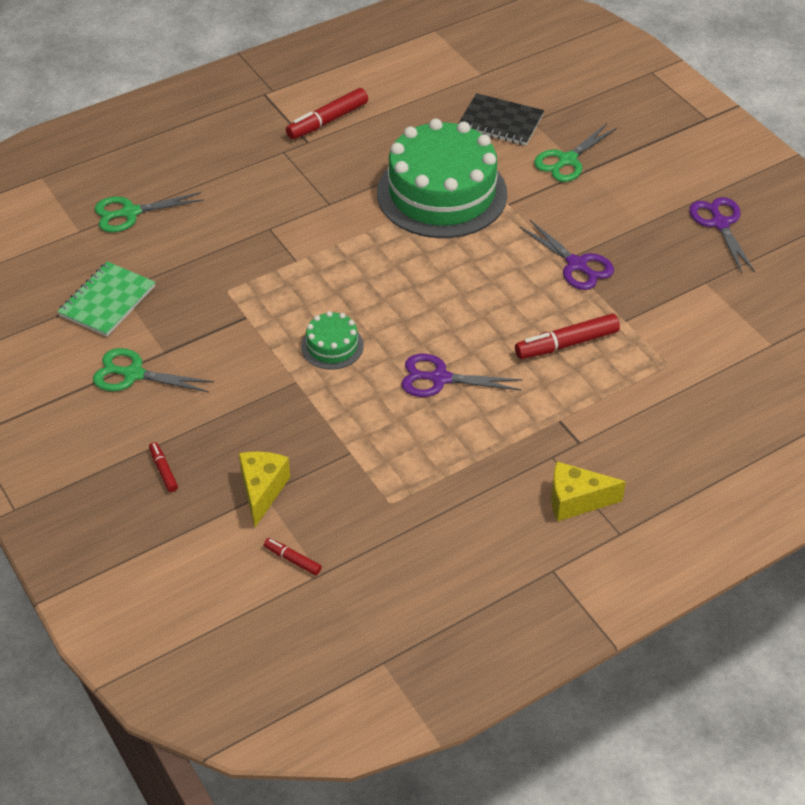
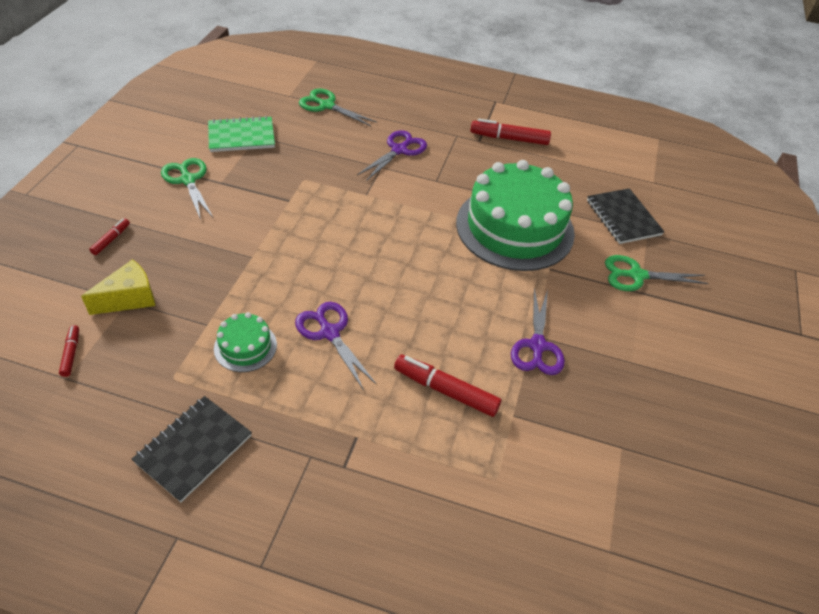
camera: 45 degrees right, 0 degrees up
(332, 346) = (304, 256): green cake -> green cake (245, 346)
(479, 523) = (194, 449): none -> black notebook
(576, 501) = (273, 506): yellow cheese -> none
(720, 223) = (701, 416): purple scissors -> purple scissors (399, 150)

